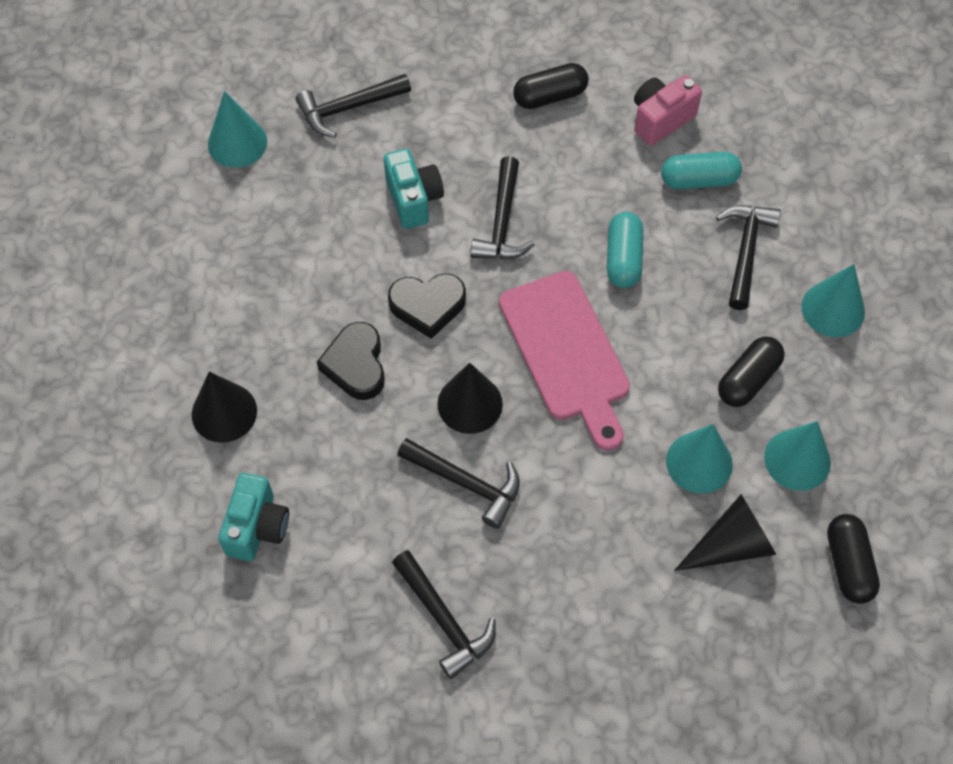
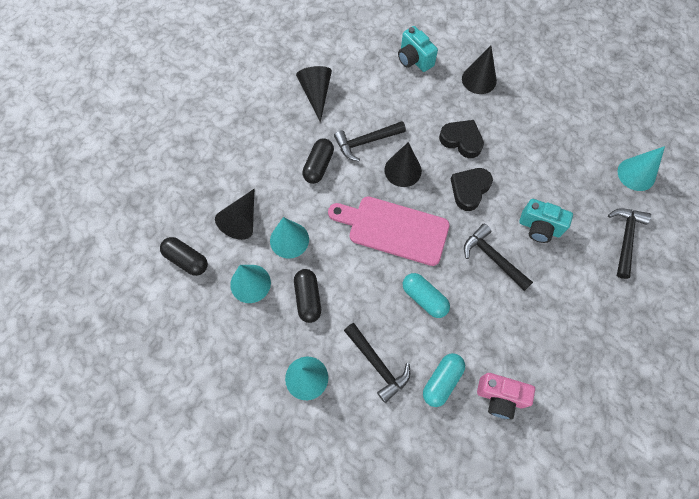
camera: 130 degrees right, 5 degrees up
(443, 619) = (316, 94): black hammer -> black cone
(550, 96) = (562, 348): black capsule -> black capsule (318, 166)
(660, 119) = (500, 397): pink camera -> pink camera turned 105 degrees clockwise

